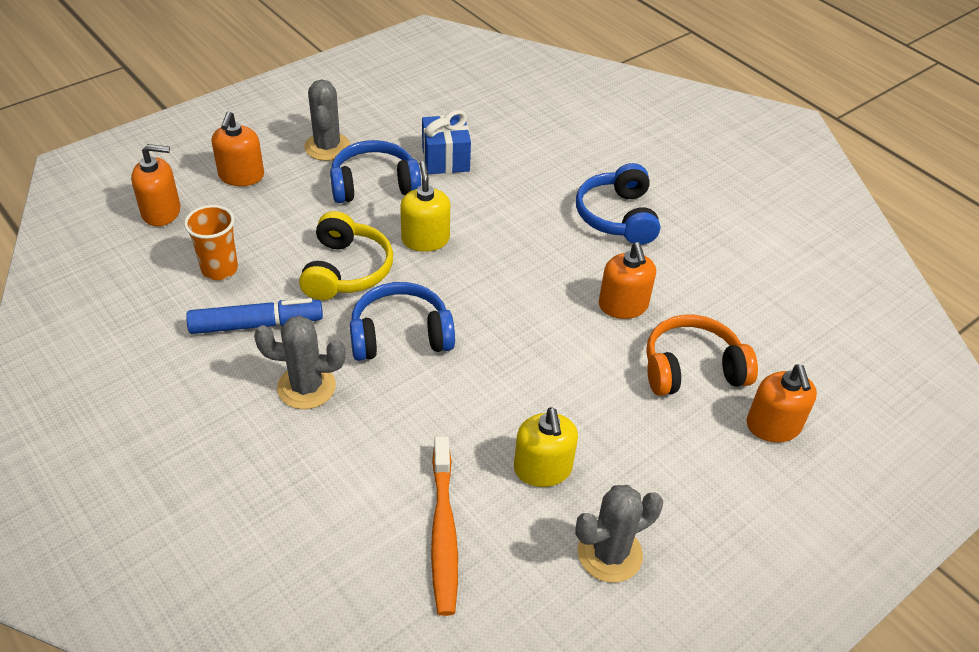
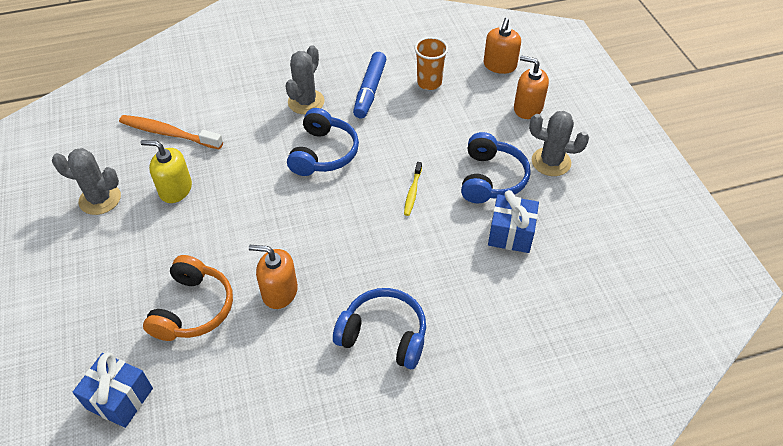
camera: 115 degrees right, 5 degrees up
(346, 270) = (399, 141): yellow headphones -> none
(425, 239) = (412, 192): yellow soap dispenser -> yellow toothbrush
(609, 553) = (100, 199): grey cactus -> grey cactus turned 75 degrees counterclockwise
(773, 426) = (112, 336): orange soap dispenser -> none
(825, 383) = (120, 398): none -> blue gift

